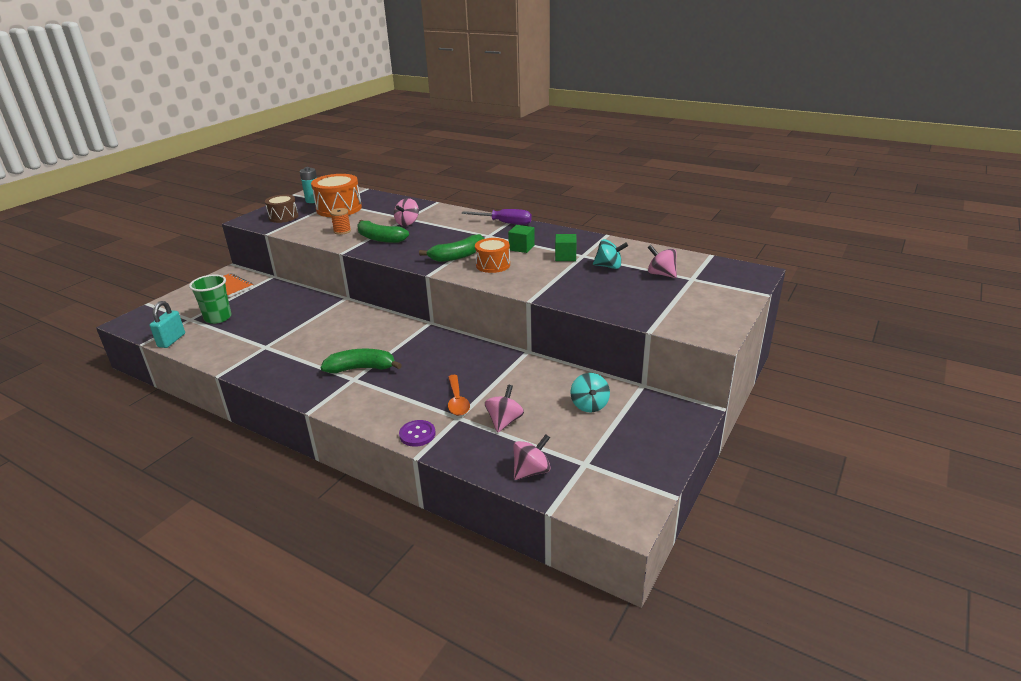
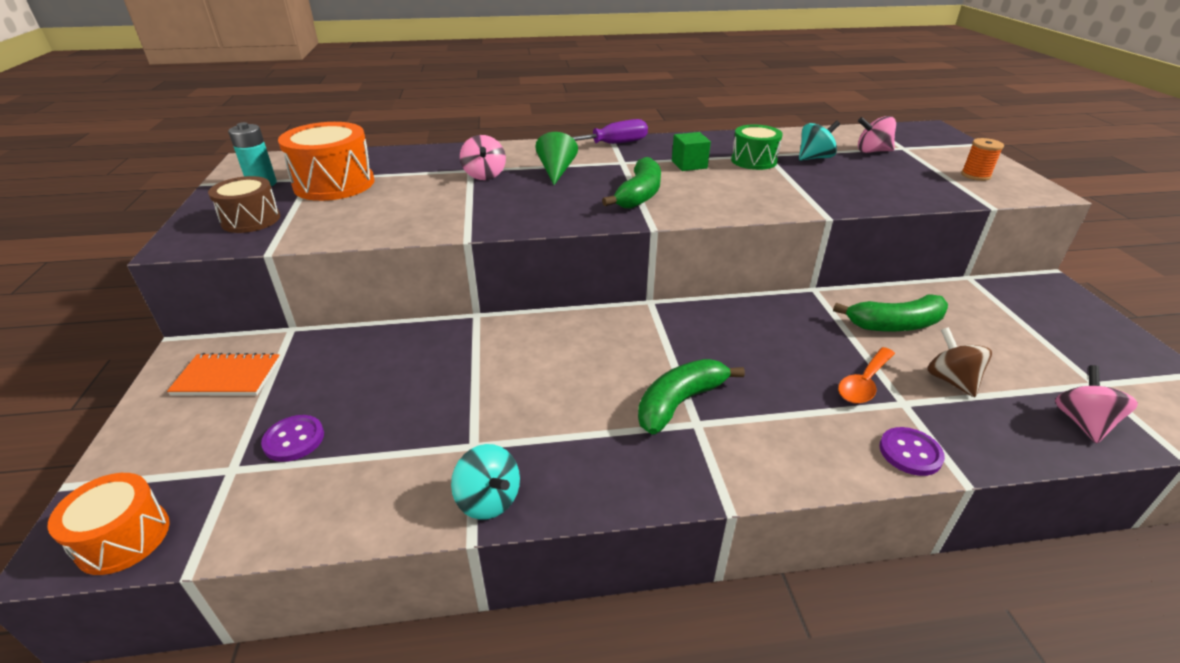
camera: 40 degrees left, 5 degrees up
(171, 340) = (255, 529): turquoise padlock -> none
(218, 318) = (294, 439): green cup -> purple button
(342, 231) = (404, 211): orange spool -> orange spool (975, 175)
(380, 239) = (487, 205): green banana -> green banana (895, 325)
(445, 231) = (556, 171): none -> green cone
(457, 401) = (864, 383): orange spoon -> orange spoon turned 90 degrees clockwise
(493, 265) = (701, 192): orange drum -> orange drum (123, 538)
(504, 421) = (951, 380): pink spinning top -> brown spinning top
(565, 257) = (754, 161): green cube -> green drum
(589, 405) = (975, 319): turquoise spinning top -> turquoise spinning top (488, 500)

